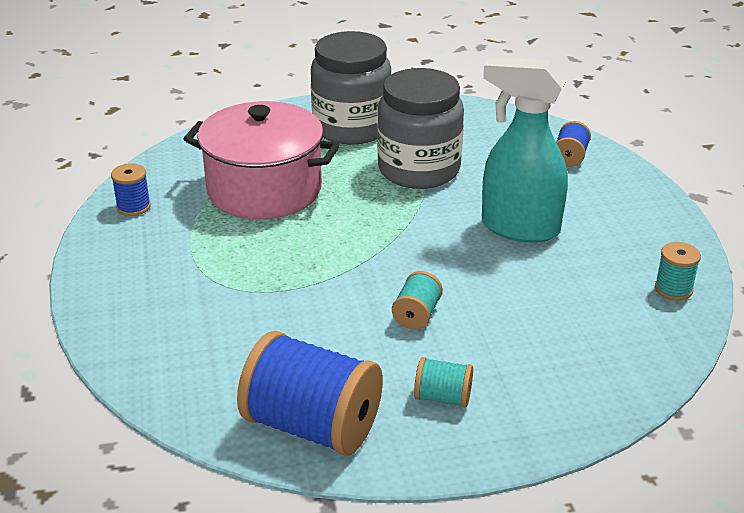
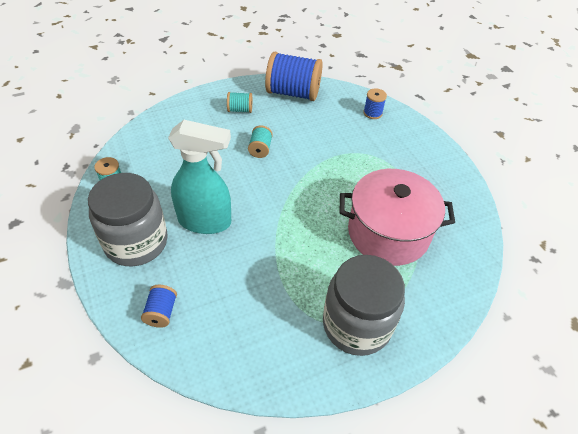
camera: 165 degrees right, 15 degrees up
(133, 207) = (461, 204): blue spool -> blue spool (372, 113)
(419, 169) = (285, 274): grey jar -> grey jar (136, 242)

